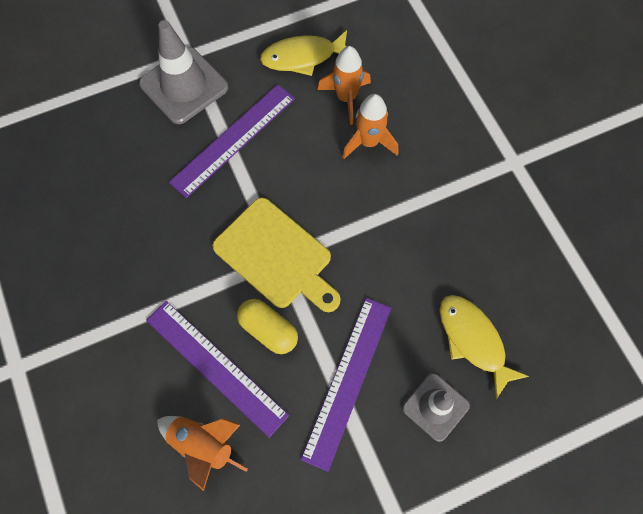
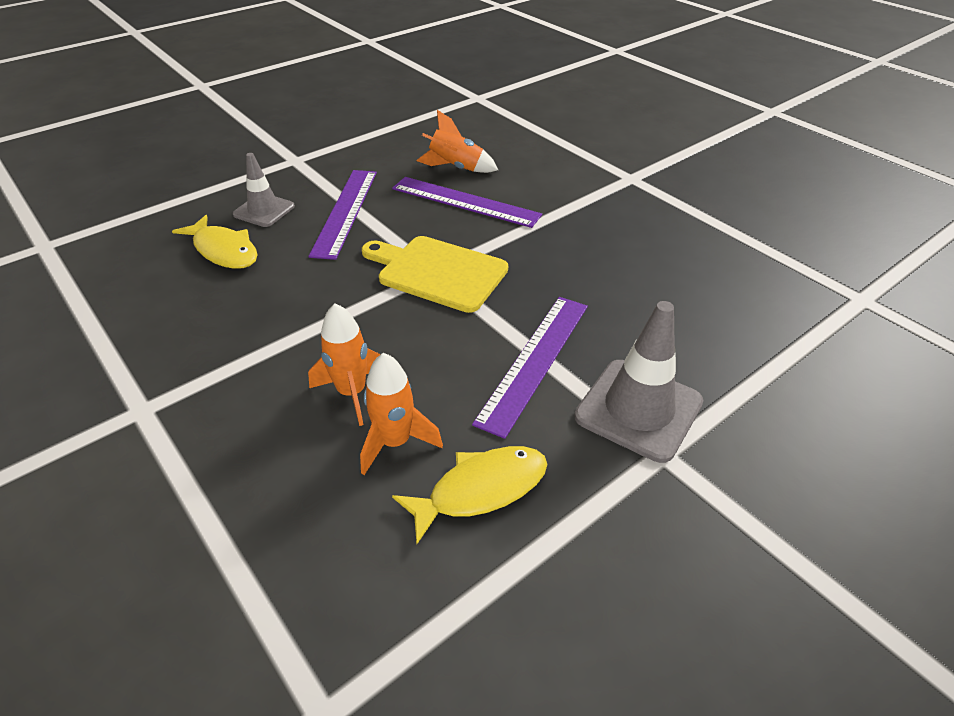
camera: 165 degrees right, 25 degrees down
(268, 330) = (427, 226): yellow capsule -> none

